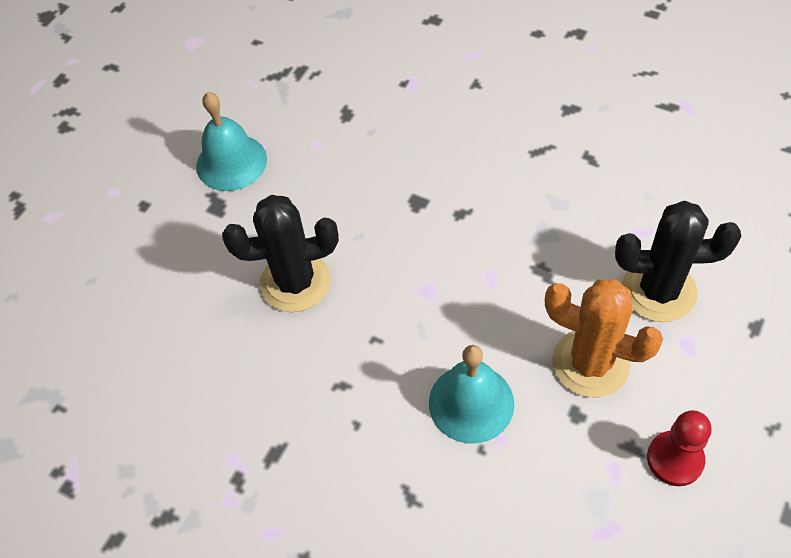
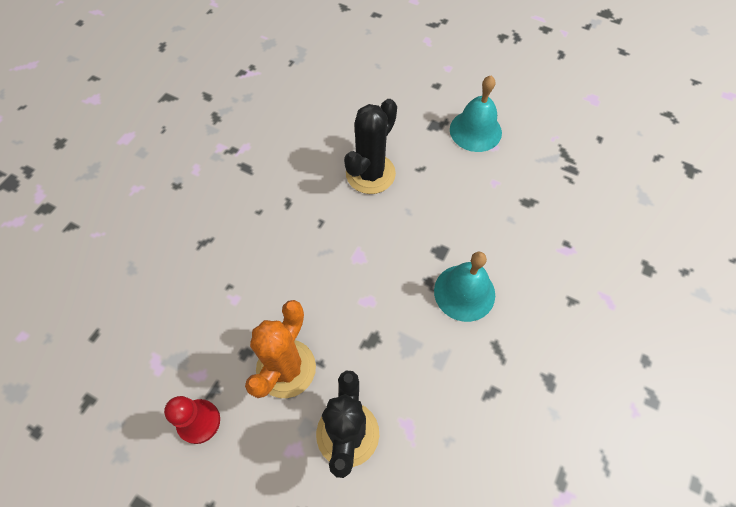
camera: 85 degrees right, 5 degrees up
(295, 282) = (370, 174): black cactus -> black cactus turned 45 degrees clockwise
(471, 403) = (264, 281): turquoise bell -> turquoise bell (464, 292)

